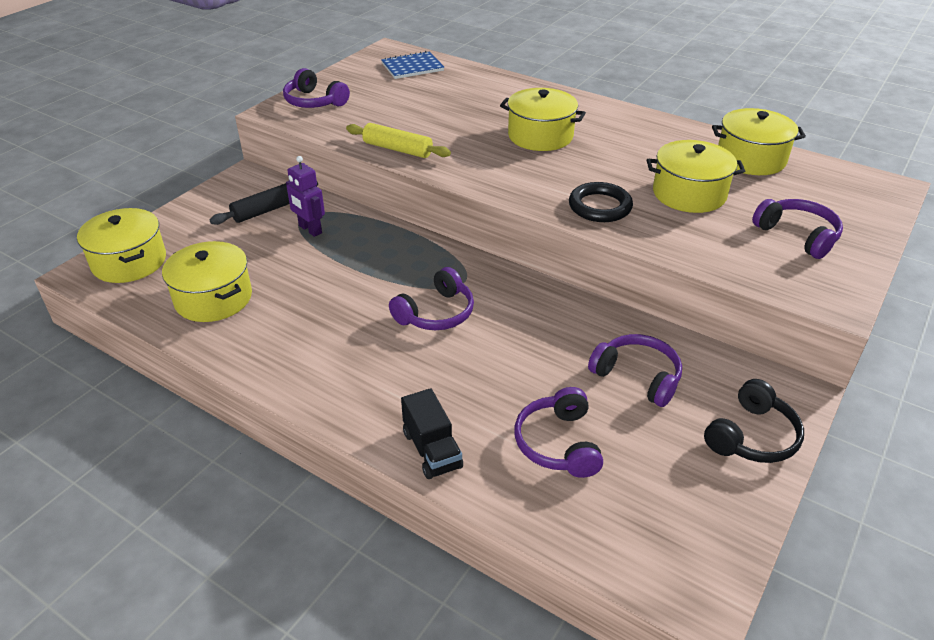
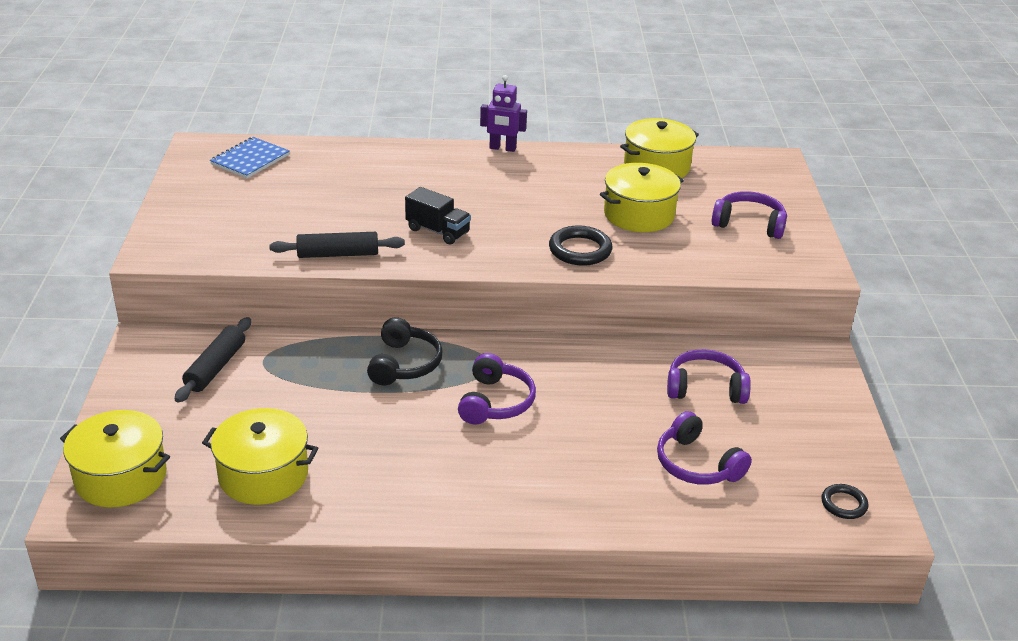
camera: 35 degrees left, 5 degrees down
(310, 229) = (286, 371): purple robot -> purple robot (502, 148)
(314, 101) = (185, 230): purple headphones -> none
(397, 149) = (338, 254): yellow rolling pin -> black rolling pin
(432, 450) = (608, 513): black truck -> black truck (437, 231)
(540, 136) = (460, 198): yellow pot -> none
(675, 556) = (844, 504): none -> black ring
(752, 436) = (820, 398): black headphones -> black headphones (404, 364)

